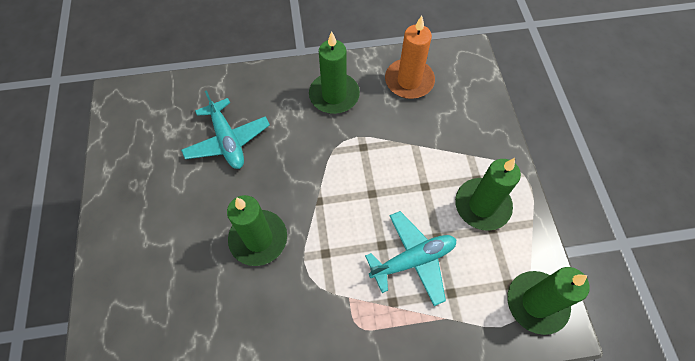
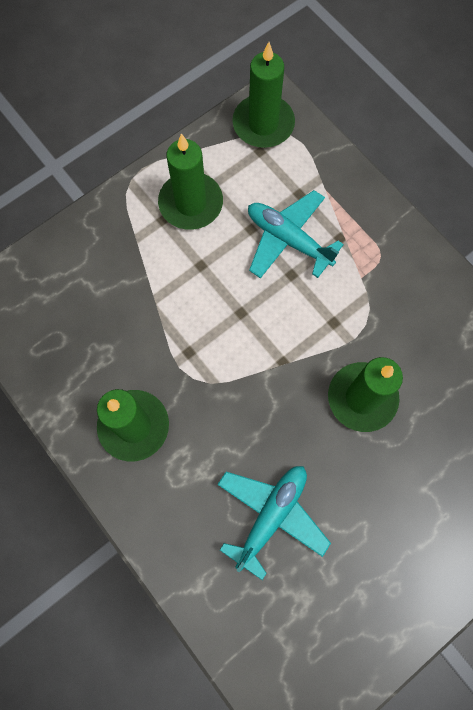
camera: 120 degrees left, 10 degrees up
(409, 81) = (64, 348): orange candle -> none

